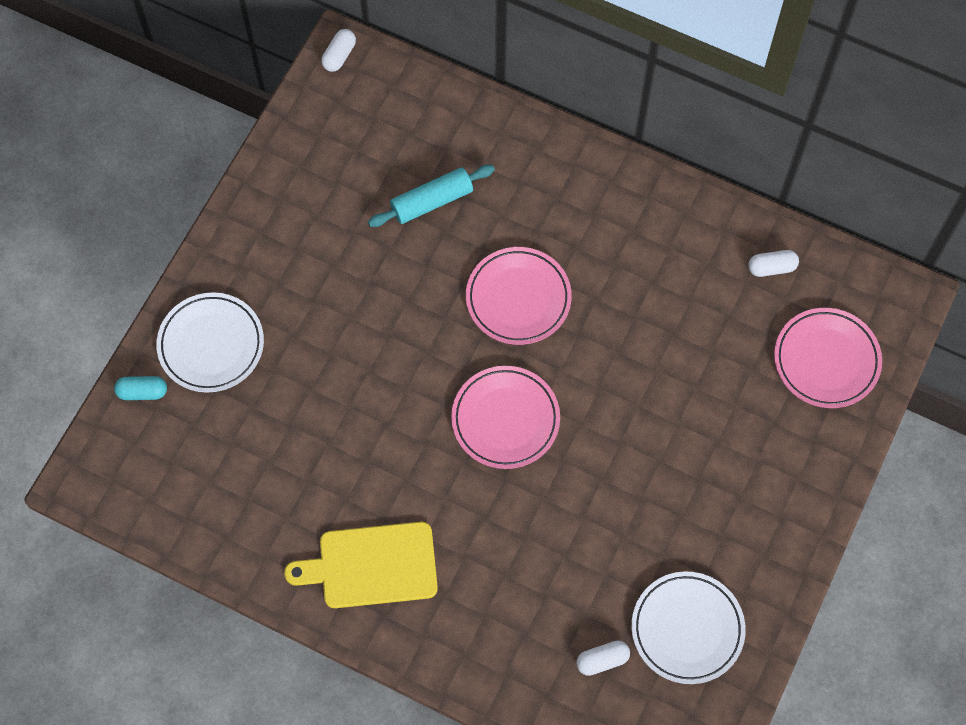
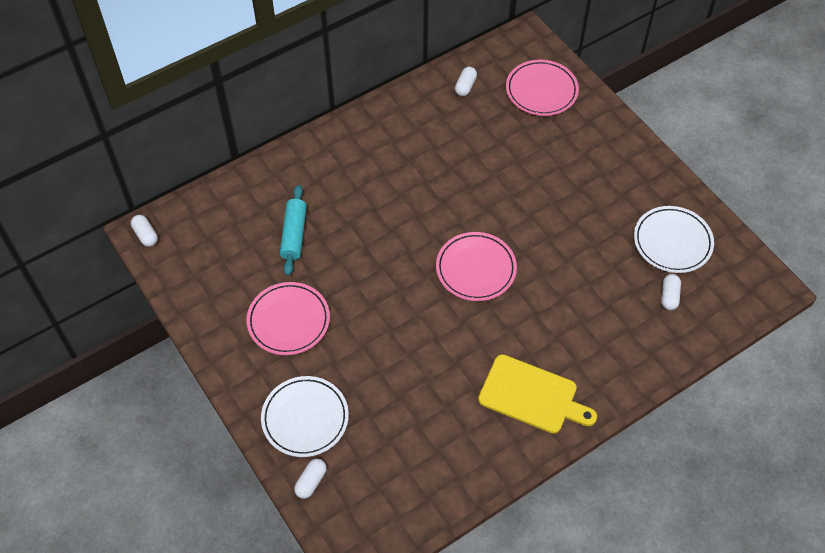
camera: 60 degrees left, 10 degrees down
(142, 392) = (311, 482): turquoise capsule -> white capsule
(372, 565) = (532, 396): yellow cutting board -> yellow cutting board turned 90 degrees counterclockwise
(518, 298) = (396, 221): pink plate -> pink plate (288, 321)

